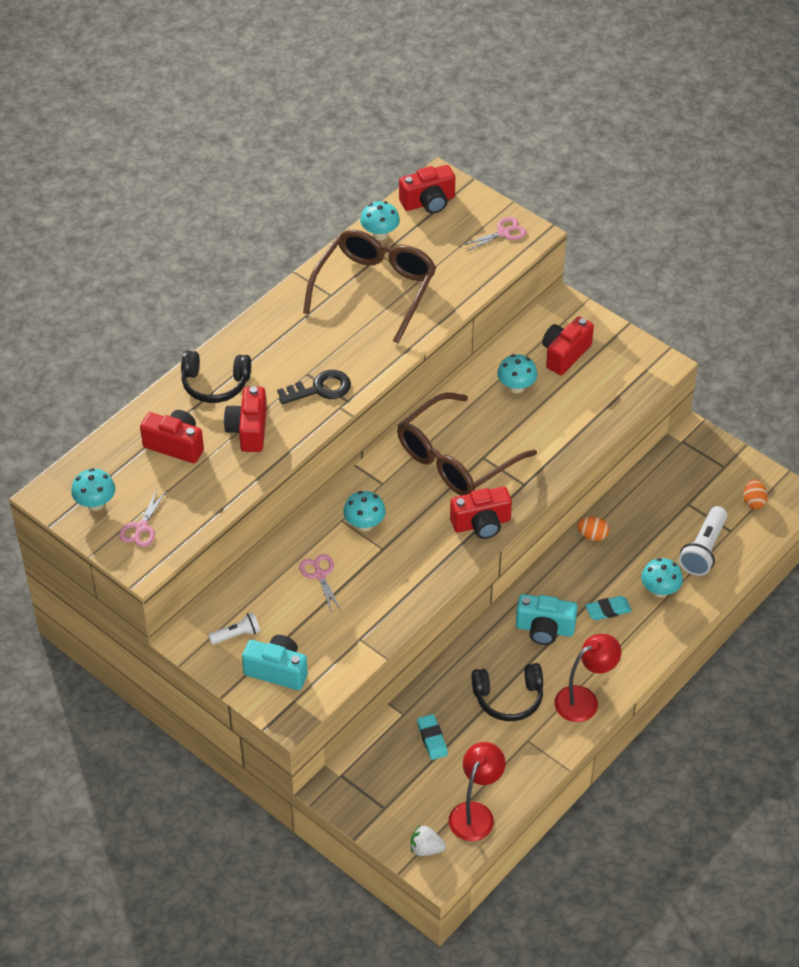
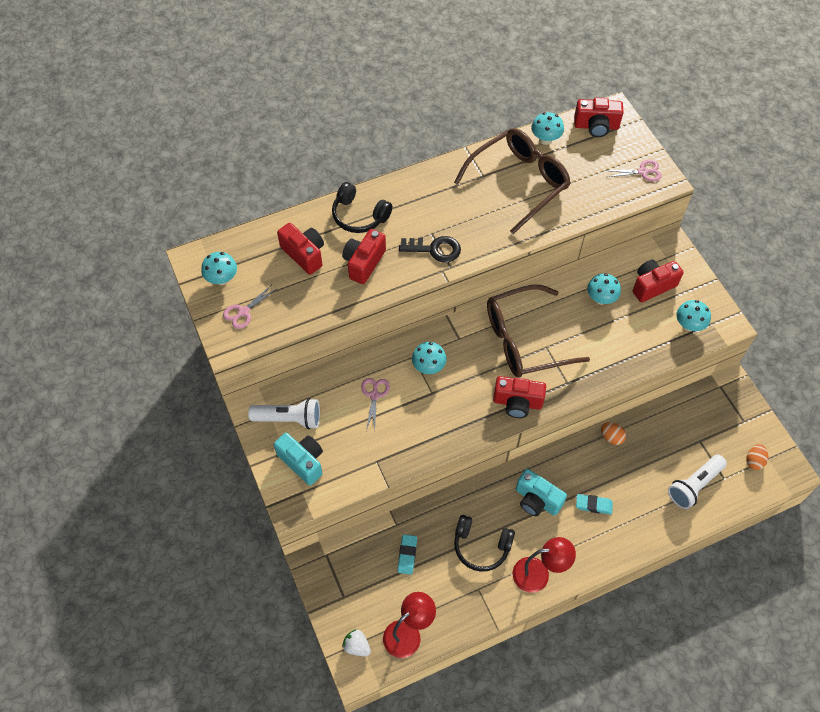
camera: 25 degrees right, 10 degrees up
(237, 635) = (289, 419): white flashlight -> white flashlight, size x1.69
(660, 590) = (642, 506): turquoise mushroom -> turquoise mushroom (689, 325)

